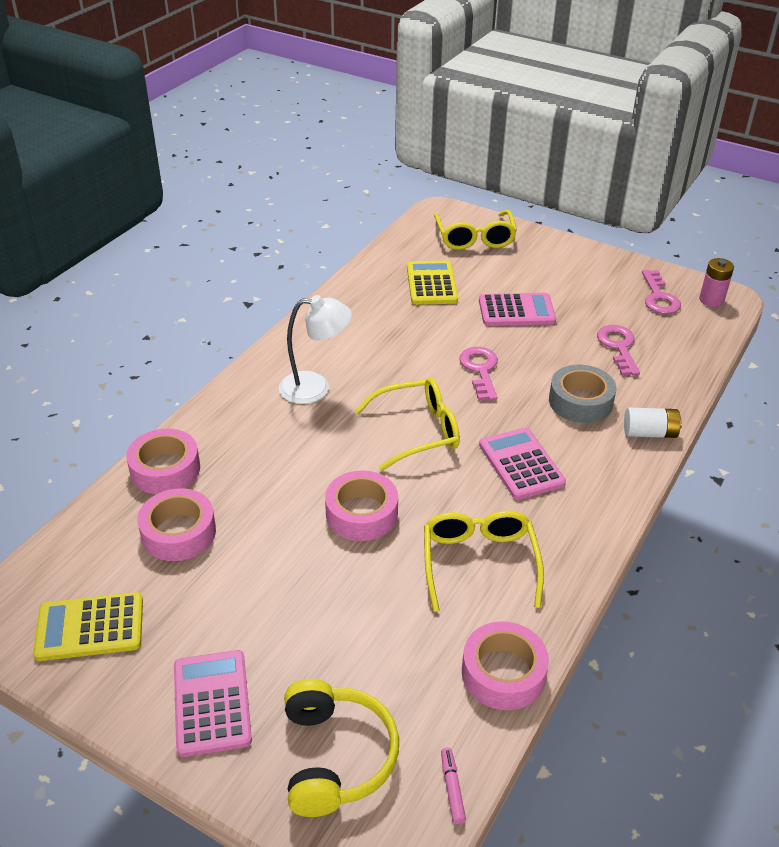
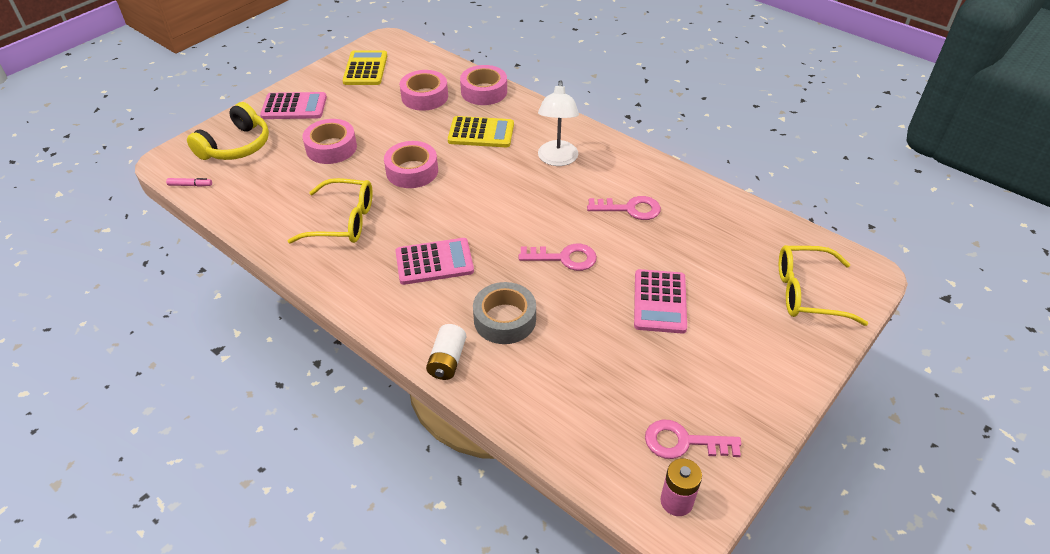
camera: 100 degrees right, 5 degrees up
(335, 757) = (236, 146): yellow headphones -> yellow headphones turned 60 degrees counterclockwise
(417, 431) = (491, 208): yellow glasses -> none
(431, 284) = (710, 245): yellow calculator -> yellow calculator (481, 133)
(503, 673) = (249, 217): pink tape -> pink tape (331, 148)
(618, 347) = (587, 373): pink key -> pink key (630, 209)

